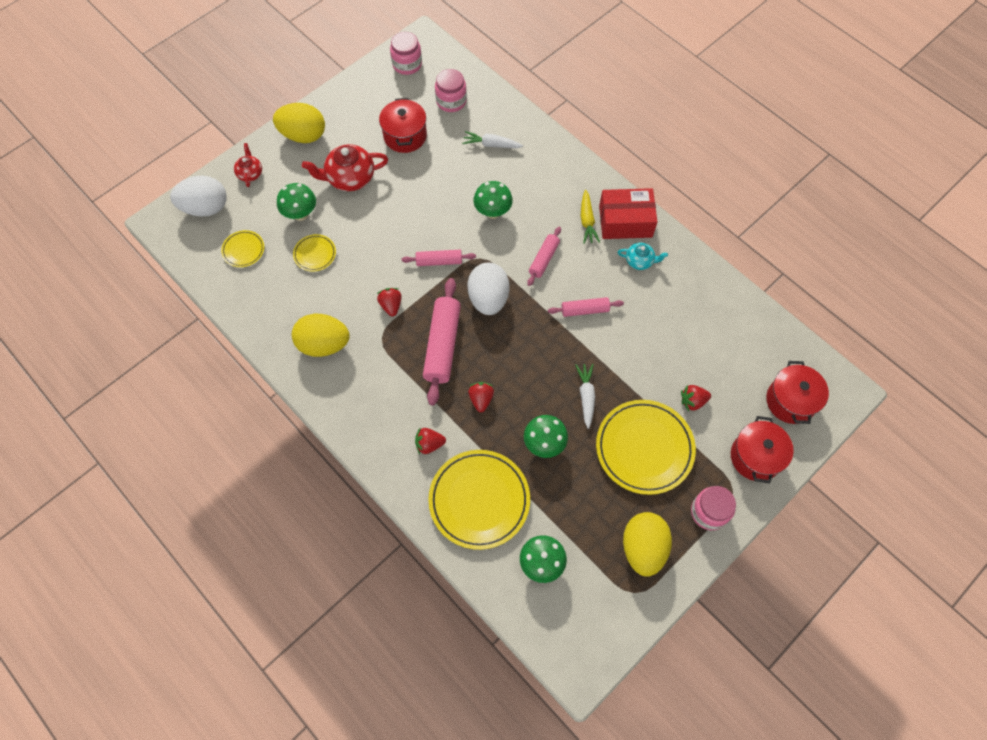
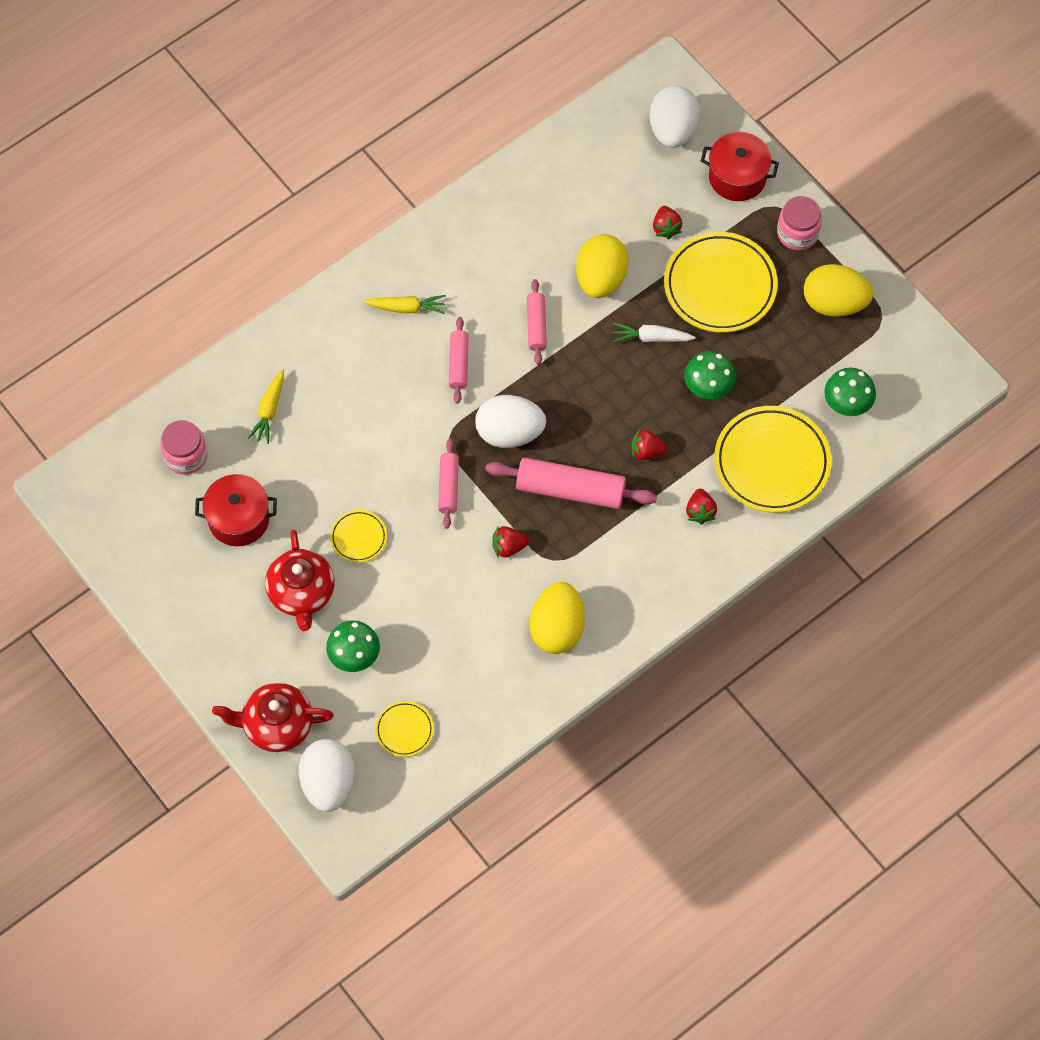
camera: 85 degrees left, 0 degrees up
(250, 173) = (276, 725): red teapot -> red teapot, size x1.79
(303, 135) = (218, 653): yellow egg -> yellow egg (601, 278)
(315, 254) = (421, 639): yellow plate -> yellow plate (358, 537)
(407, 64) = (108, 511): pink jar -> none
(491, 144) = (269, 410): white carrot -> yellow carrot
(493, 212) = (380, 417): green mushroom -> none
(544, 259) = (459, 364): pink rolling pin -> pink rolling pin turned 60 degrees clockwise
(625, 221) = (412, 264): red box -> none
(640, 261) = (473, 256): turquoise teapot -> none
(790, 401) = (673, 130): red pot -> white egg

